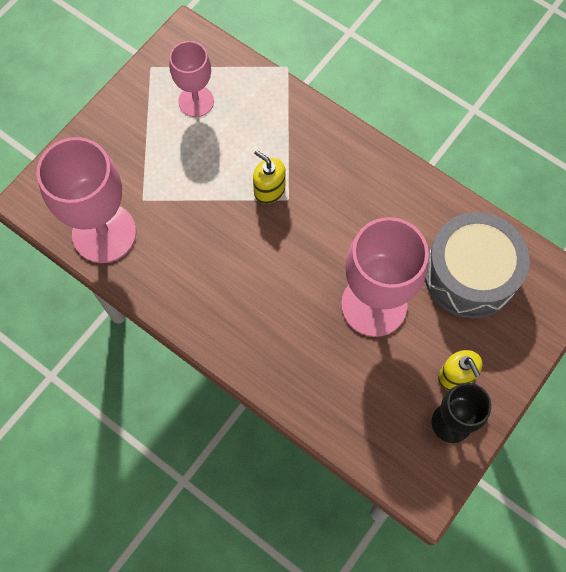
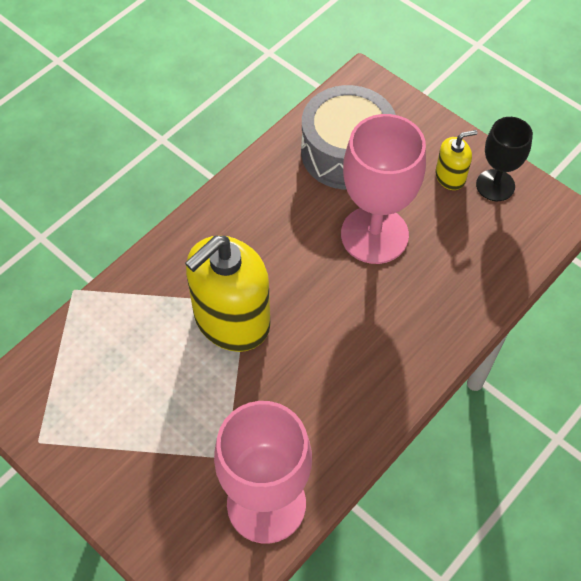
camera: 85 degrees left, 10 degrees down
(196, 101) = (100, 390): pink goblet -> none
(269, 190) = (231, 320): yellow soap dispenser -> yellow soap dispenser, size x2.13

